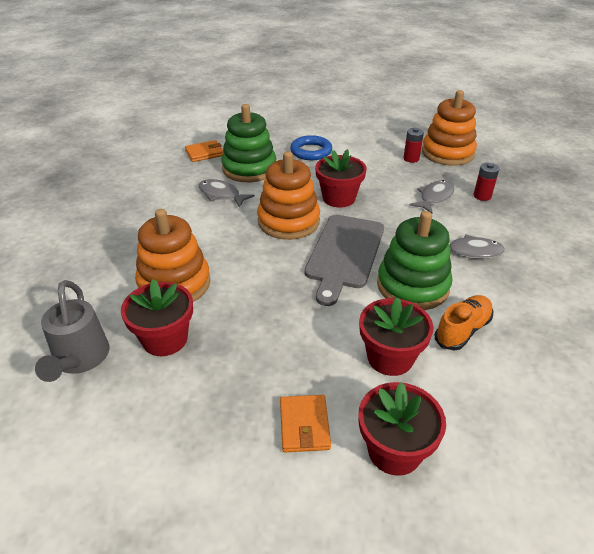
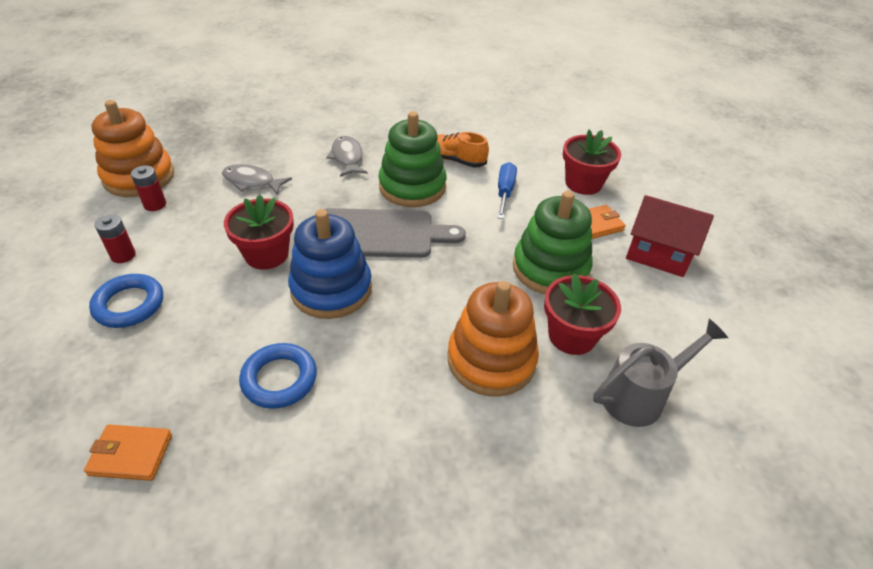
camera: 110 degrees left, 5 degrees up
(204, 153) = (131, 454): orange wallet -> orange wallet turned 45 degrees counterclockwise
(221, 195) = (279, 379): grey fish -> blue ring
(225, 470) = (658, 255): none -> red house
(249, 169) = (191, 367): green stacking toy -> green stacking toy (550, 268)
(288, 221) = (331, 289): orange stacking toy -> blue stacking toy
(390, 357) = (505, 192): red flower pot -> blue screwdriver
(482, 196) = (243, 152): red battery -> red battery (123, 255)

